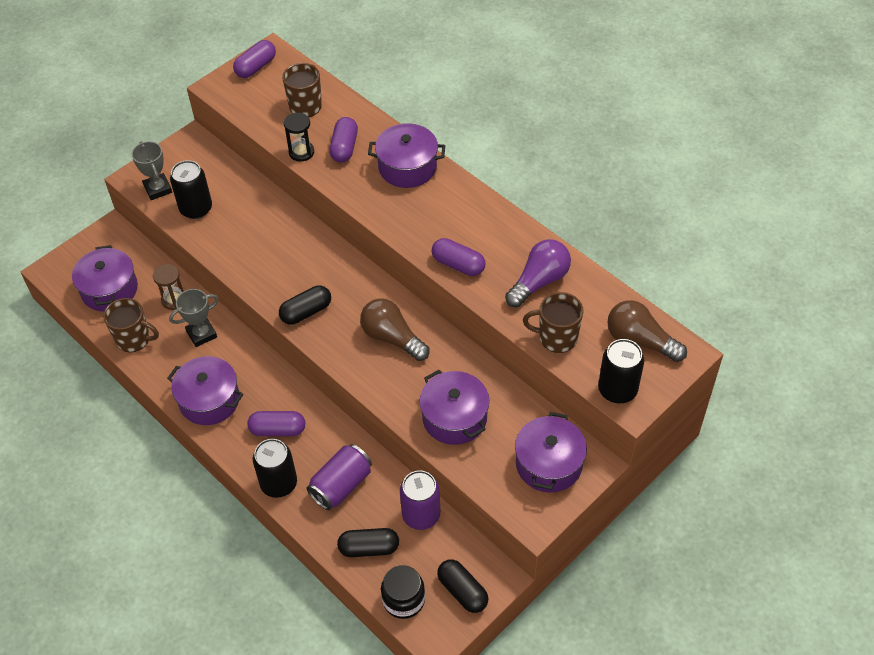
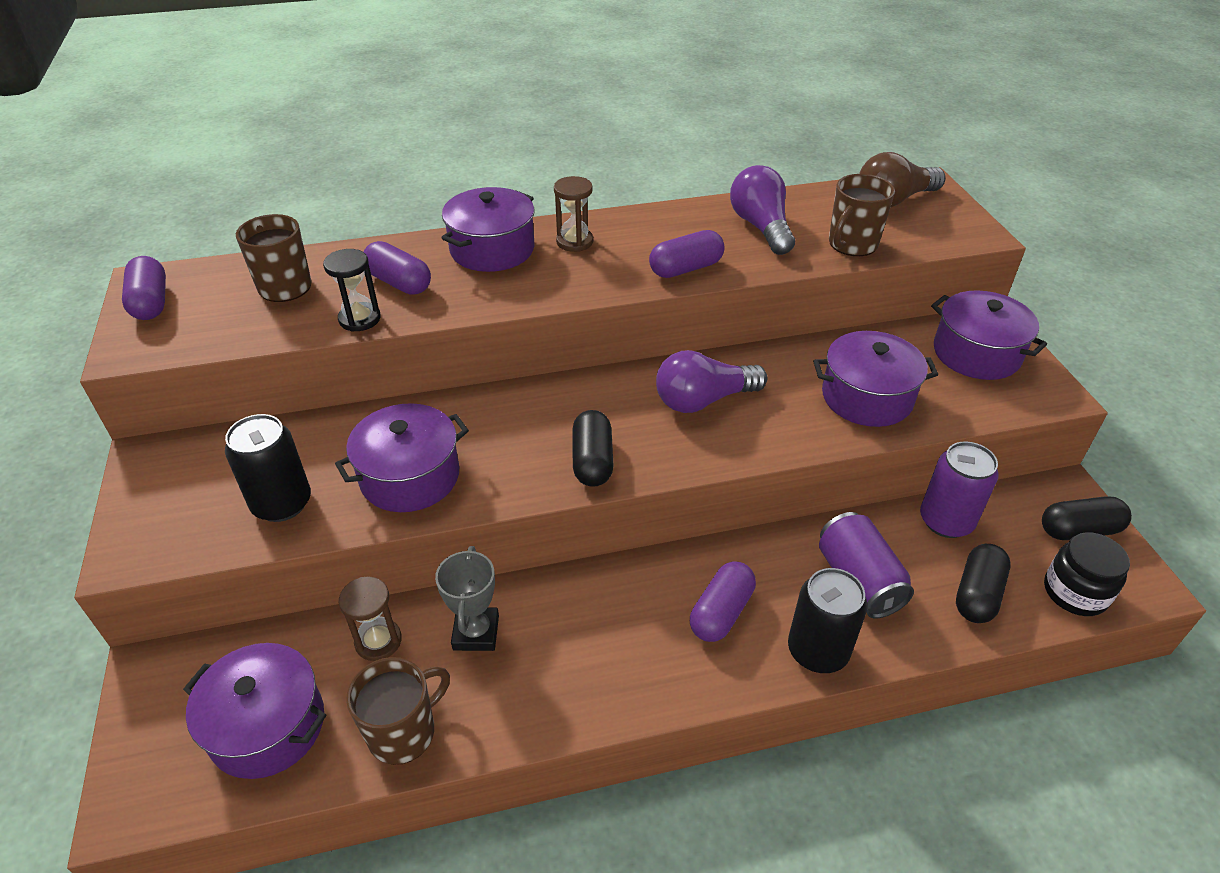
camera: 60 degrees left, 10 degrees down
(158, 189) = (188, 533): grey trophy -> none
(209, 400) = (608, 675): purple pot -> purple pot (410, 476)
(392, 338) = (703, 400): brown light bulb -> purple light bulb
(445, 199) = (574, 242): none -> brown hourglass
(617, 390) = (952, 235): black can -> none

